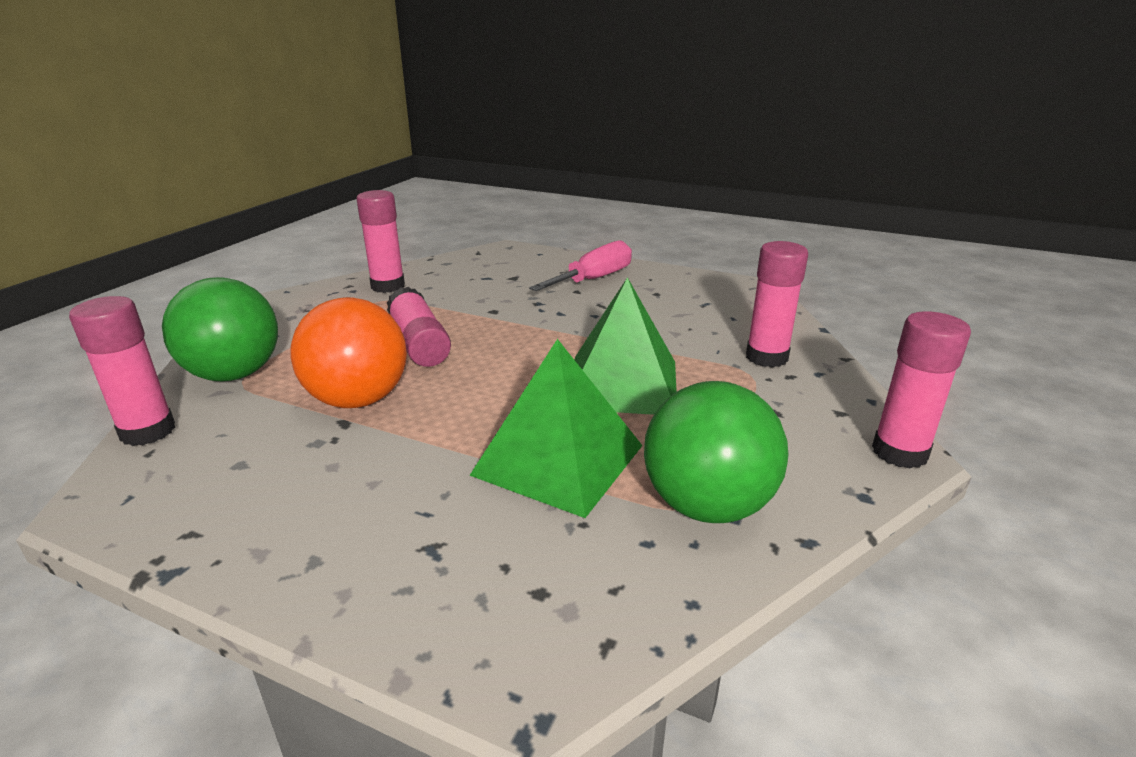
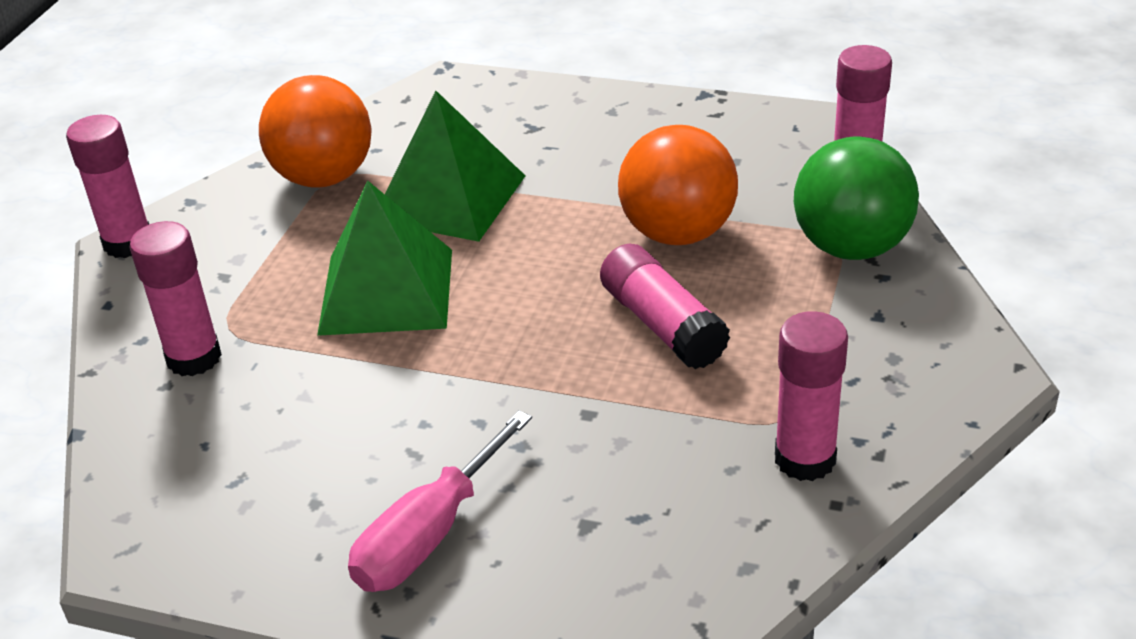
camera: 175 degrees right, 10 degrees up
(707, 505) = (324, 177): green ball -> orange ball

